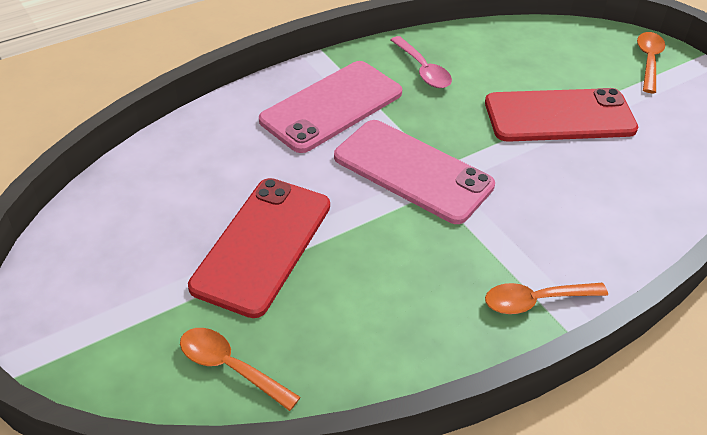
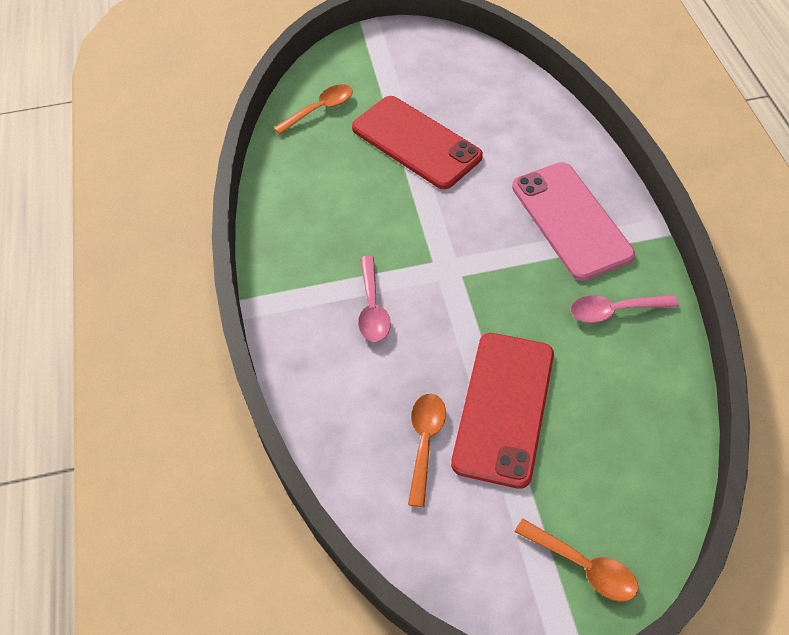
camera: 115 degrees right, 10 degrees up
(412, 171) = (462, 254): pink phone -> none
(518, 223) = (372, 308): none -> pink spoon
(535, 301) = (289, 286): orange spoon -> orange spoon (425, 442)

